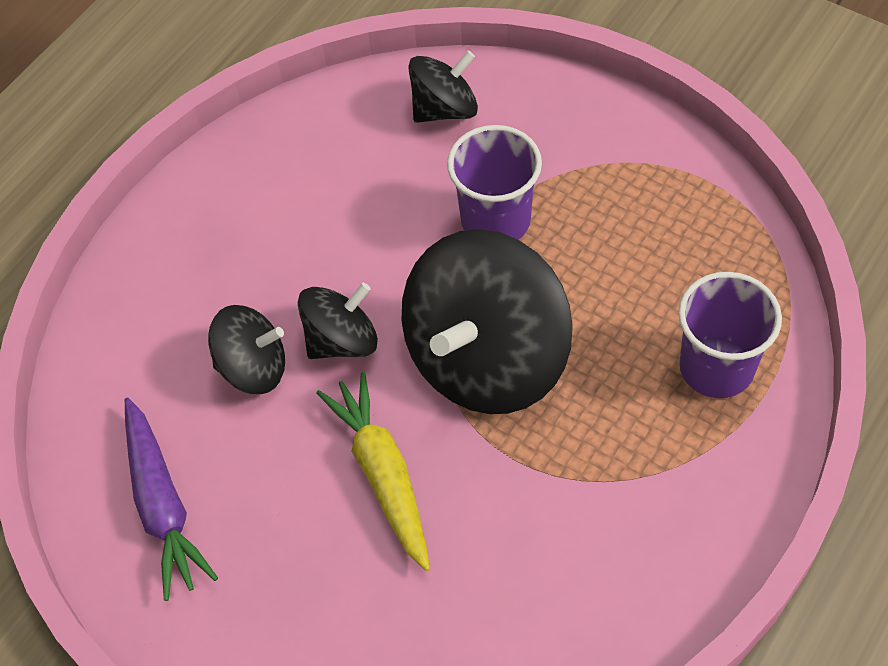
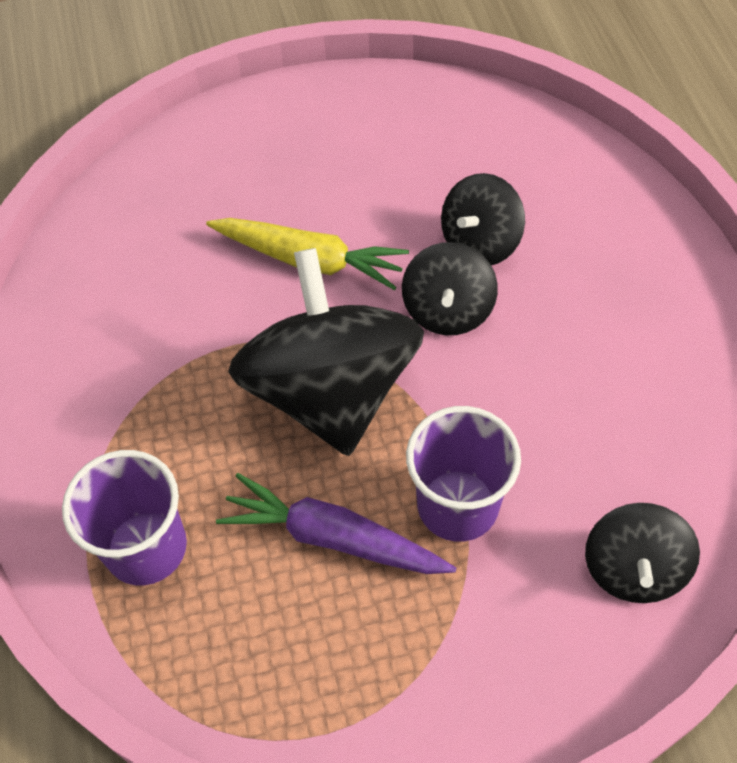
camera: 130 degrees right, 0 degrees up
(162, 505) = (420, 133): purple carrot -> purple carrot (334, 538)

